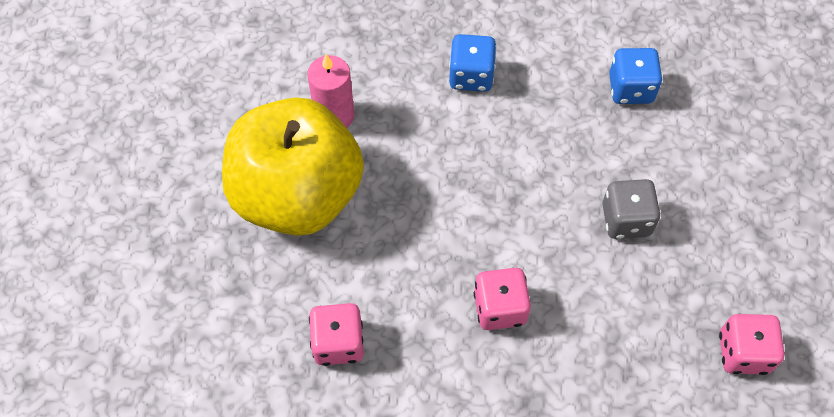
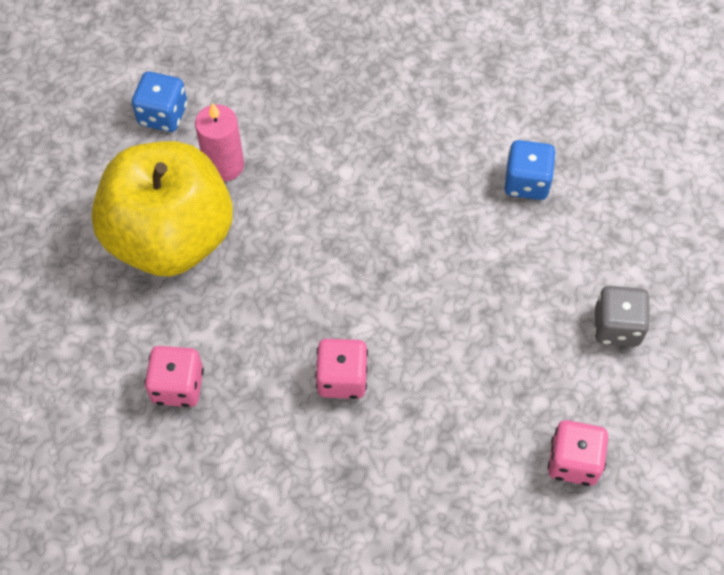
camera: 10 degrees right, 0 degrees up
(471, 76) = (368, 146): blue dice -> blue dice (163, 115)
(626, 220) = (488, 312): grey dice -> grey dice (616, 327)

